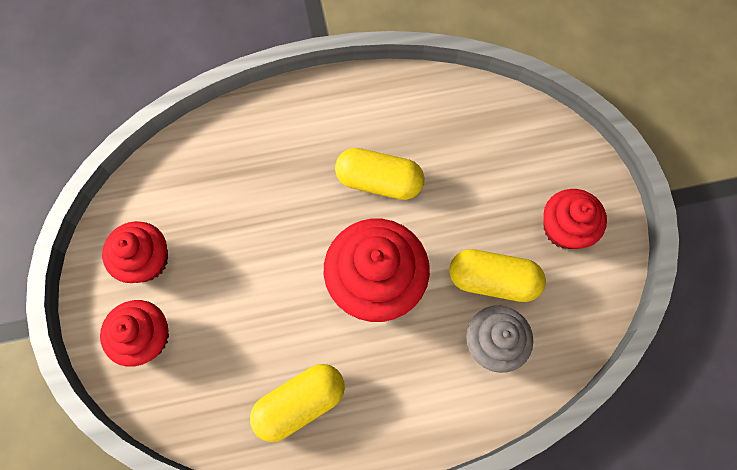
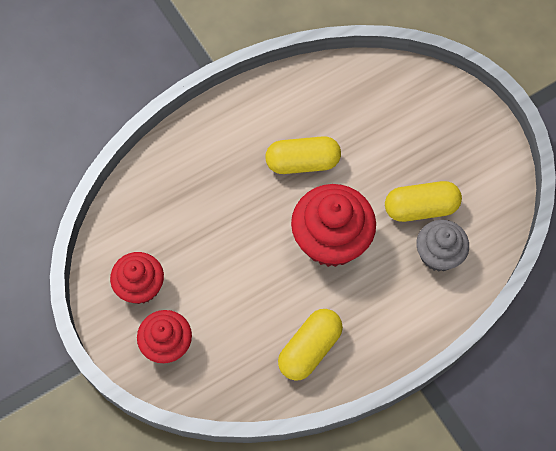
camera: 20 degrees left, 5 degrees down
(564, 228) = (460, 151): red cupcake -> none

